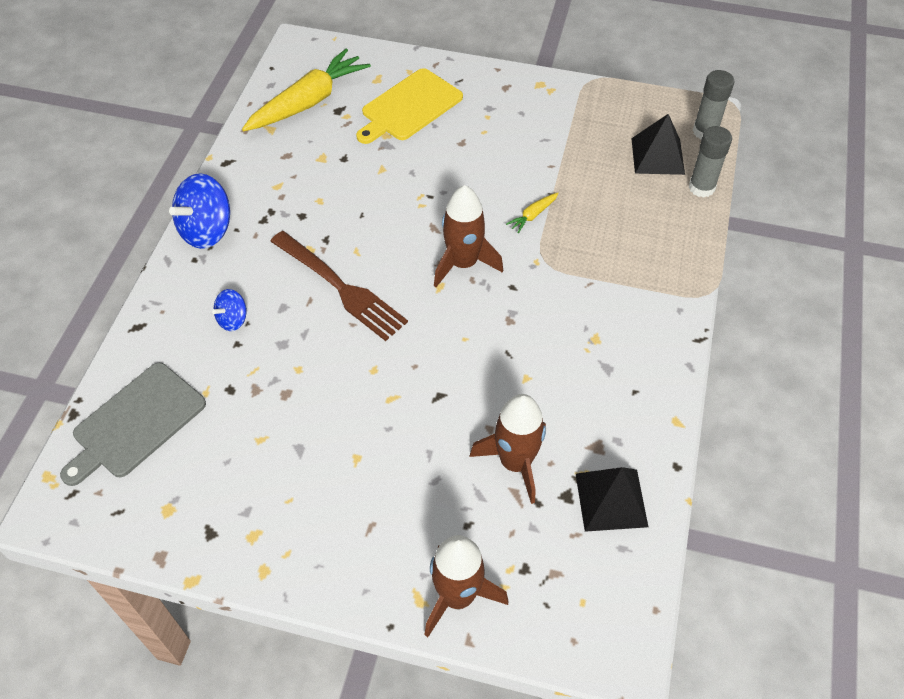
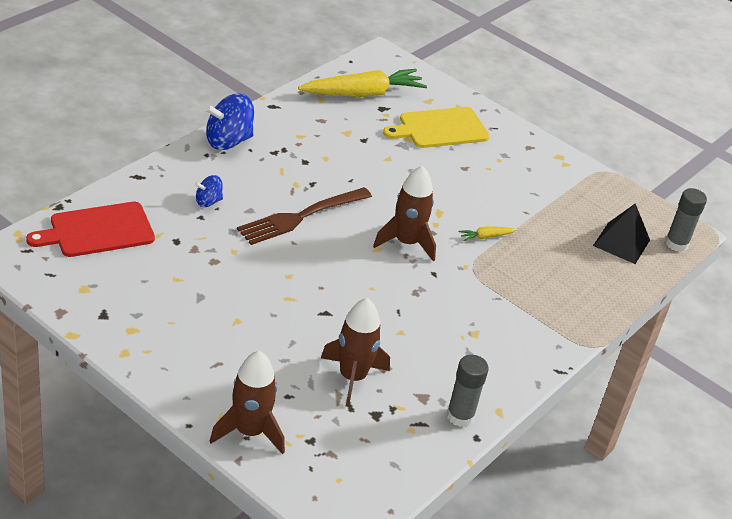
camera: 20 degrees right, 15 degrees down
(135, 423) = (97, 230): grey cutting board -> red cutting board
(340, 287) = (301, 217): brown fork -> brown fork turned 75 degrees clockwise
(611, 500) = (408, 432): black pyramid -> none
(701, 187) = (642, 278): grey glue stick -> grey glue stick (460, 416)

